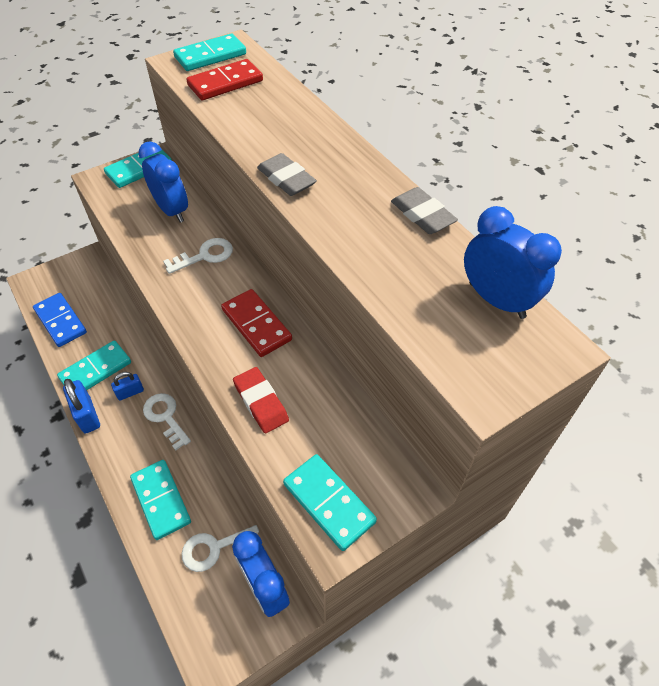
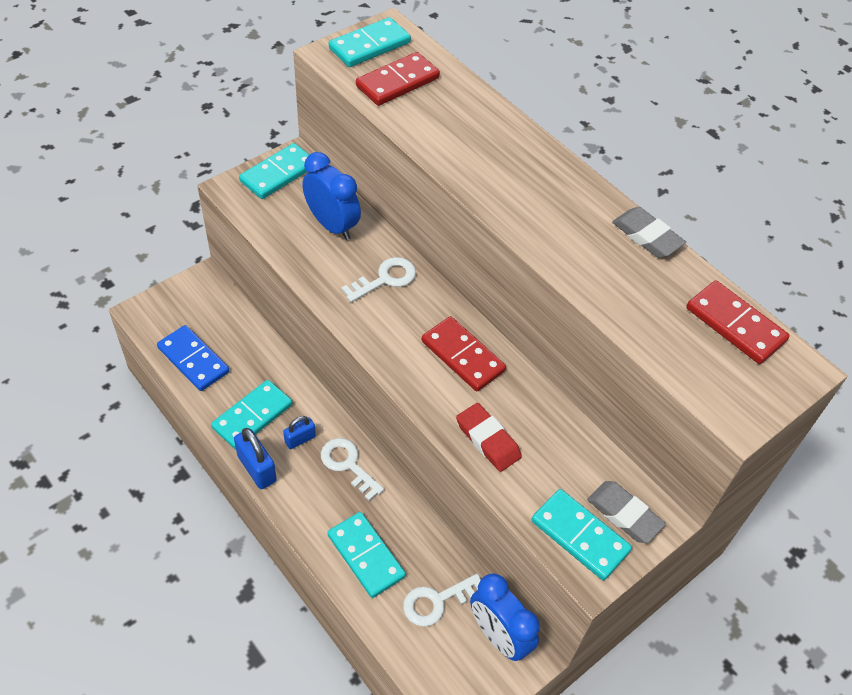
camera: 10 degrees left, 0 degrees up
(286, 179) = (497, 200): grey eraser -> grey eraser (624, 514)
(496, 300) = (735, 324): blue clock -> red domino

